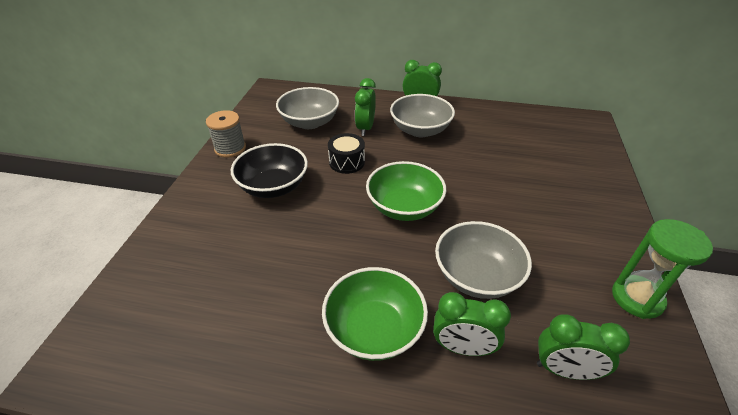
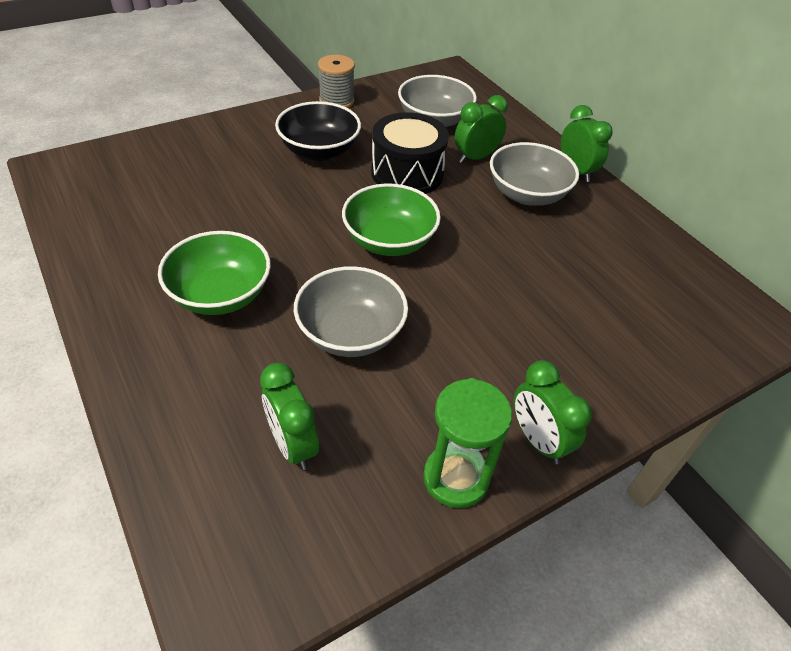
camera: 45 degrees right, 5 degrees up
(347, 162) = (407, 173): black drum -> black drum, size x1.64
(462, 347) = (253, 360): green clock -> green clock (538, 440)

